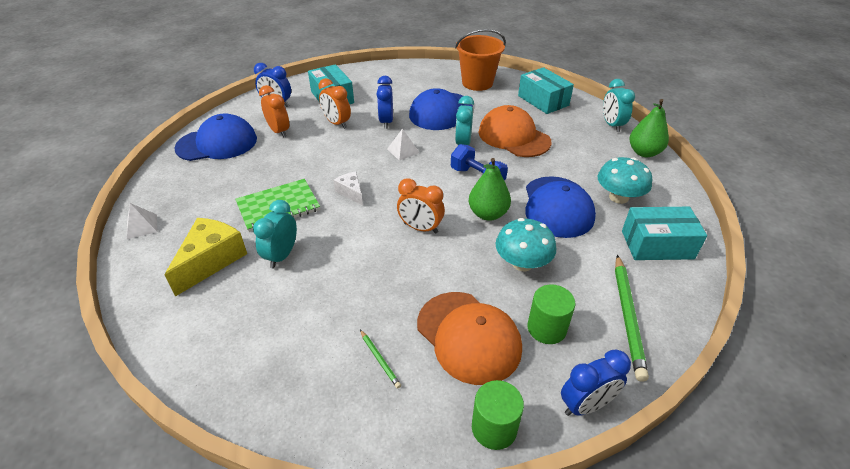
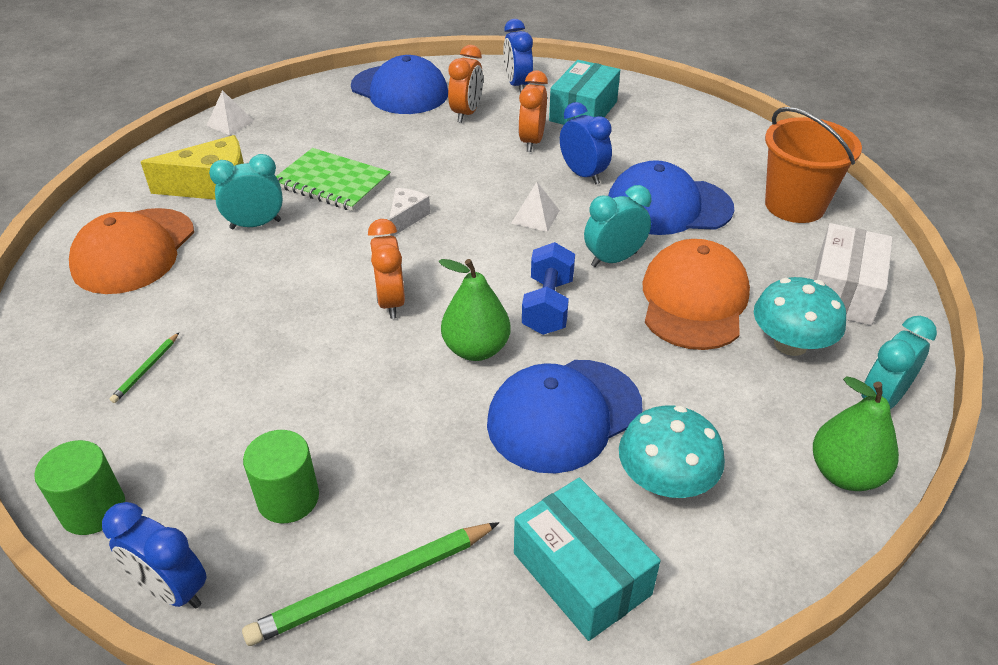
camera: 55 degrees right, 0 degrees up
(386, 122) = (583, 174): blue clock -> blue clock turned 90 degrees clockwise
(468, 336) = (226, 427): orange cap -> orange cap (134, 251)
(522, 263) = (400, 424): turquoise mushroom -> turquoise mushroom (790, 344)
(543, 100) = (843, 291): turquoise box -> white box

